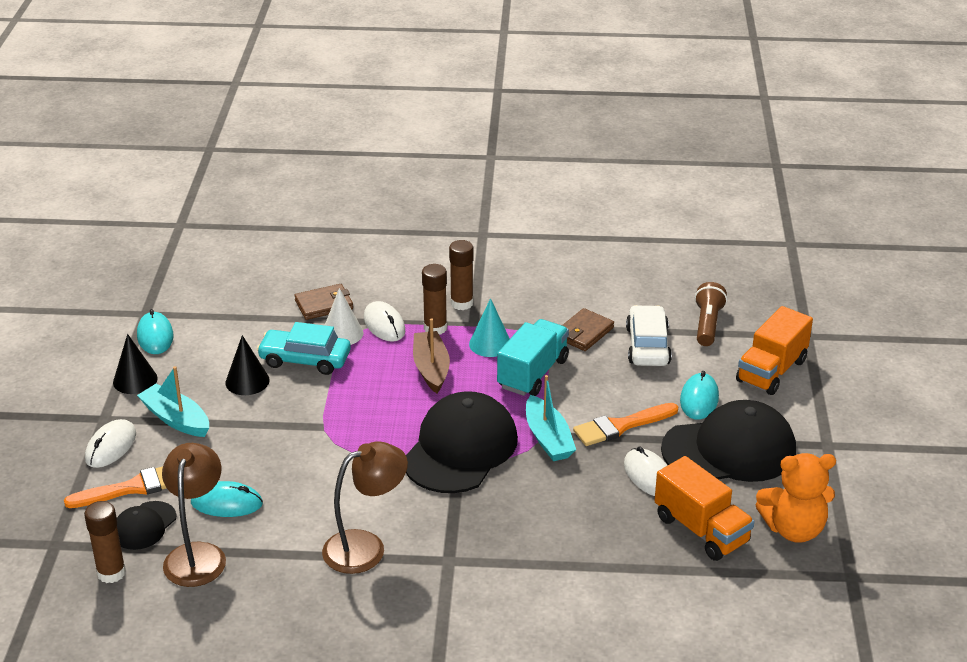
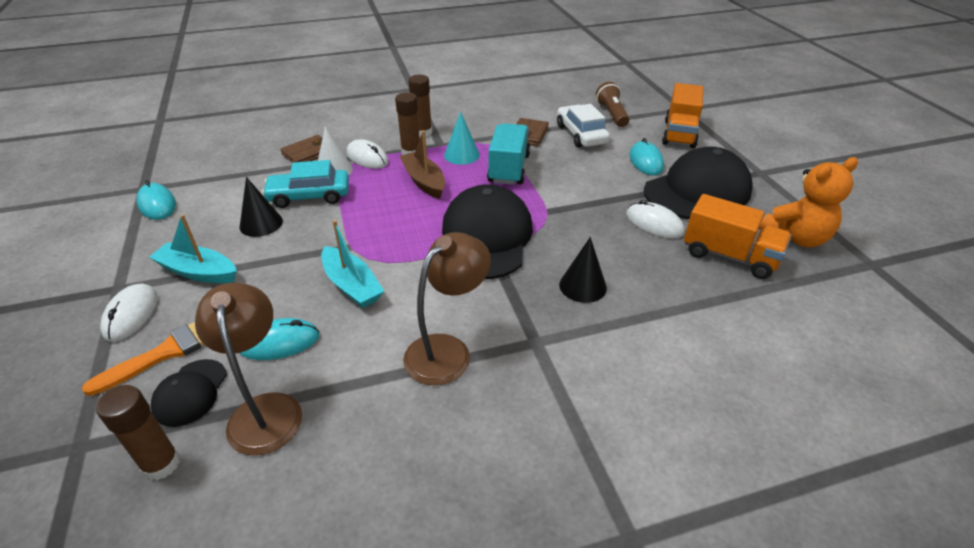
camera: 20 degrees left, 5 degrees up
(135, 380) = (145, 245): black cone -> black cone (582, 286)
(548, 438) = (553, 213): turquoise boat -> turquoise boat (352, 285)
(621, 426) = (604, 191): orange brush -> none

